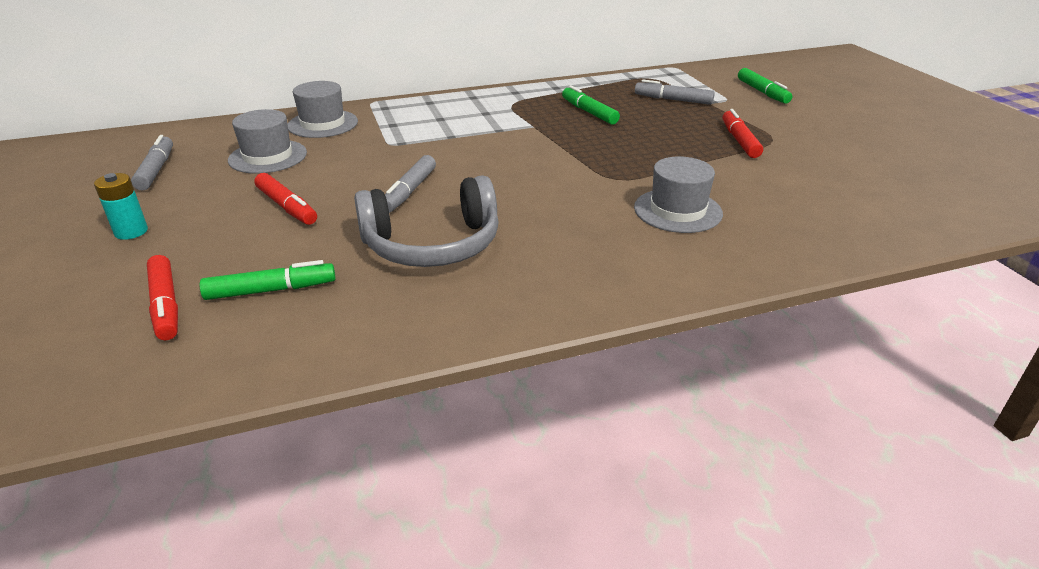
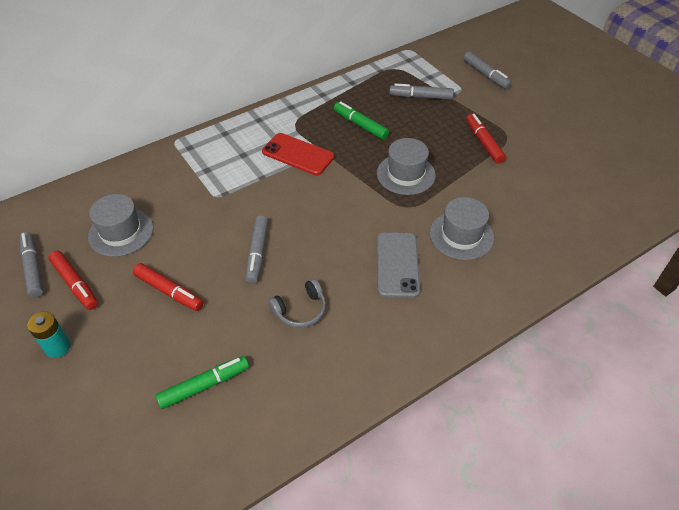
camera: 15 degrees left, 15 degrees up
(166, 305) = (133, 419): red marker -> red marker (75, 284)
(323, 124) = (146, 179): grey hat -> grey hat (406, 174)
(432, 244) = (300, 310): grey headphones -> grey headphones, size x0.51
(503, 125) = (298, 154): none -> red phone
(579, 224) = (397, 265): none -> grey phone
(762, 92) = (485, 75): green marker -> grey marker

